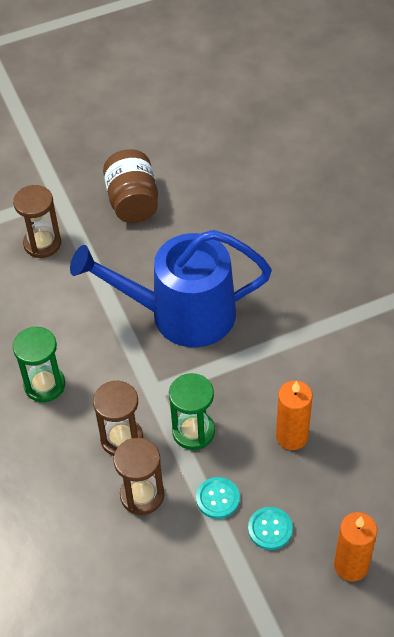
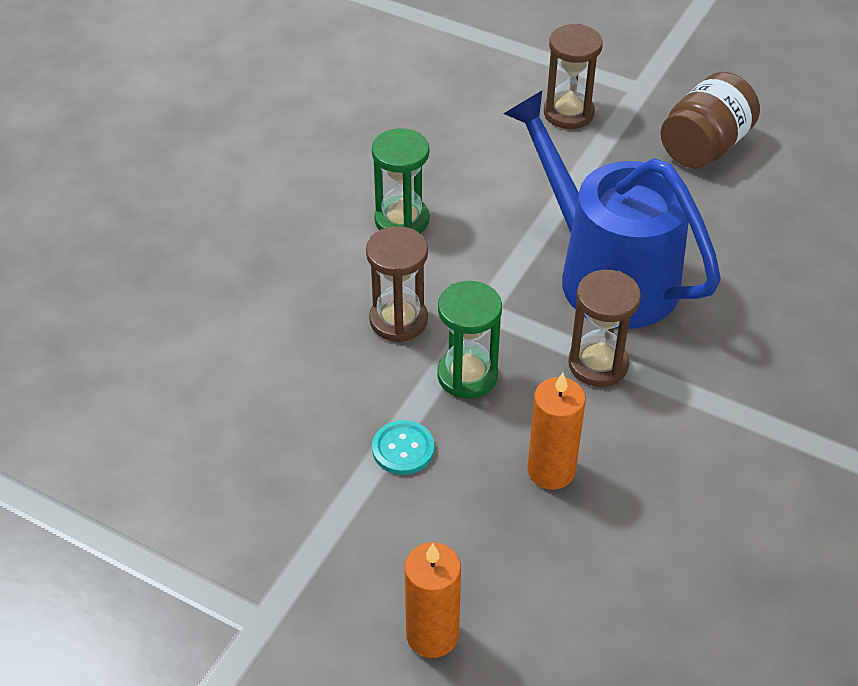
camera: 50 degrees right, 5 degrees down
(142, 495) = (346, 379): brown hourglass -> brown hourglass (598, 364)
(270, 529) = (408, 522): turquoise button -> none

